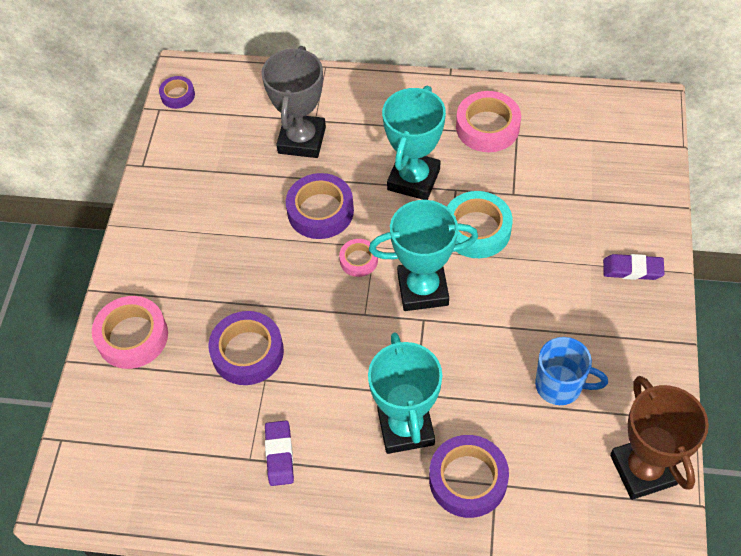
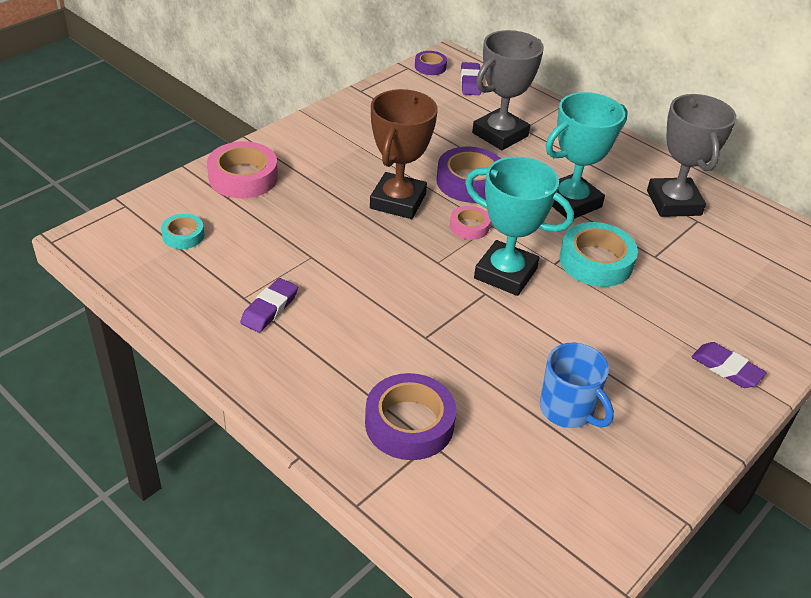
camera: 30 degrees right, 15 degrees down
(142, 434) = (183, 235): none -> turquoise tape
(228, 92) = (470, 82): none -> purple eraser
(247, 352) = (317, 233): purple tape -> none
(405, 427) = (392, 354): turquoise trophy -> none
(487, 127) = (674, 203): pink tape -> grey trophy
(643, 469) = (590, 525): brown trophy -> brown trophy (398, 201)

